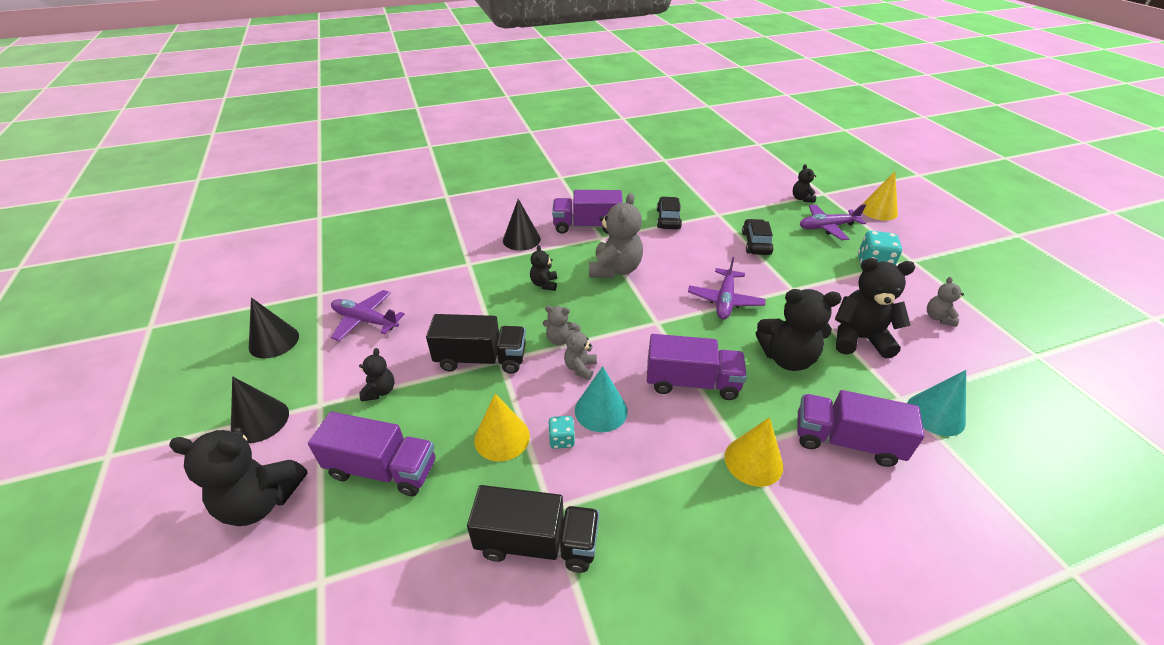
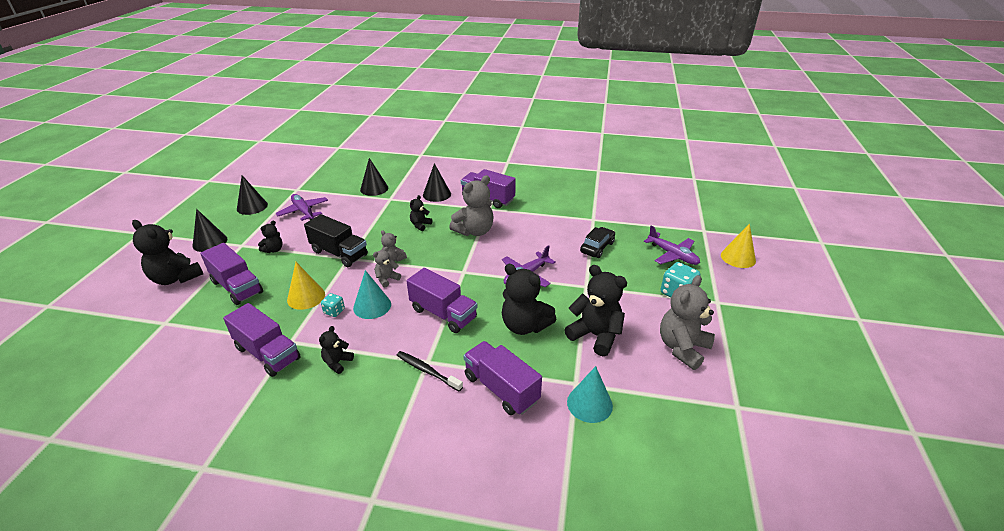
camera: 30 degrees right, 5 degrees down
(432, 257) = (374, 188): none -> black cone
(537, 543) = (267, 353): black truck -> purple truck
(668, 219) = (550, 211): black car -> none
(753, 461) = (427, 371): yellow cone -> black toothbrush
(801, 198) = (678, 228): black teddy bear -> black teddy bear (337, 362)
(827, 227) = (672, 255): purple plane -> purple plane turned 150 degrees counterclockwise
(938, 318) = (682, 348): grey teddy bear -> grey teddy bear, size x1.95

